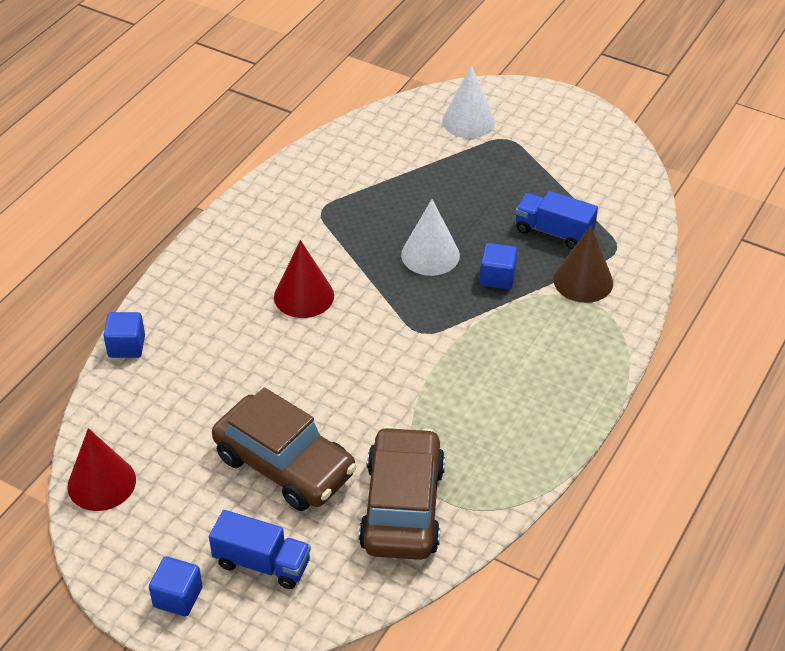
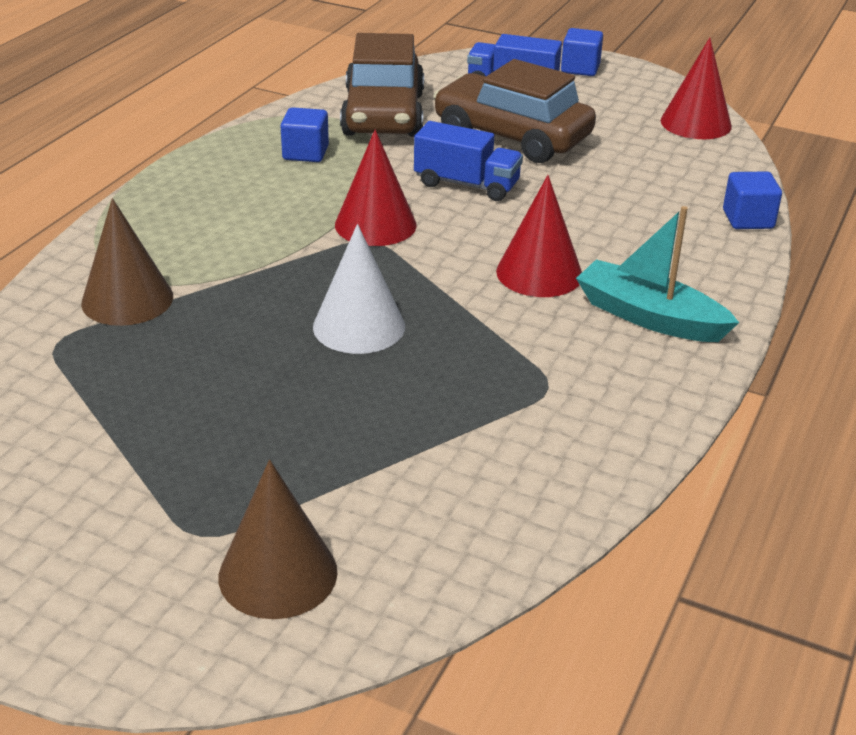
camera: 175 degrees right, 10 degrees down
(242, 256) = (649, 317): none -> turquoise boat
(416, 349) = (375, 224): none -> red cone
(468, 121) = (278, 574): white cone -> brown cone
(497, 277) = (257, 300): blue cube -> blue cube (305, 153)
(554, 232) = (152, 363): blue truck -> blue truck (466, 184)

